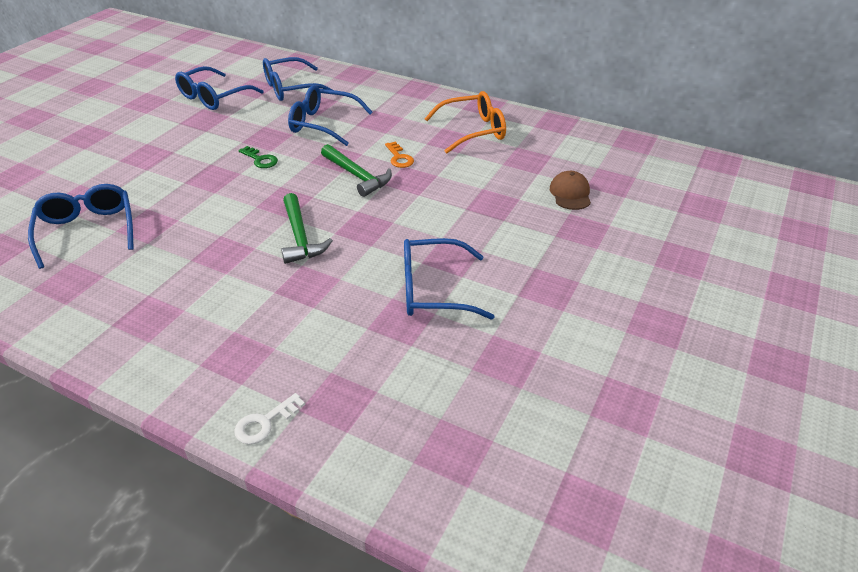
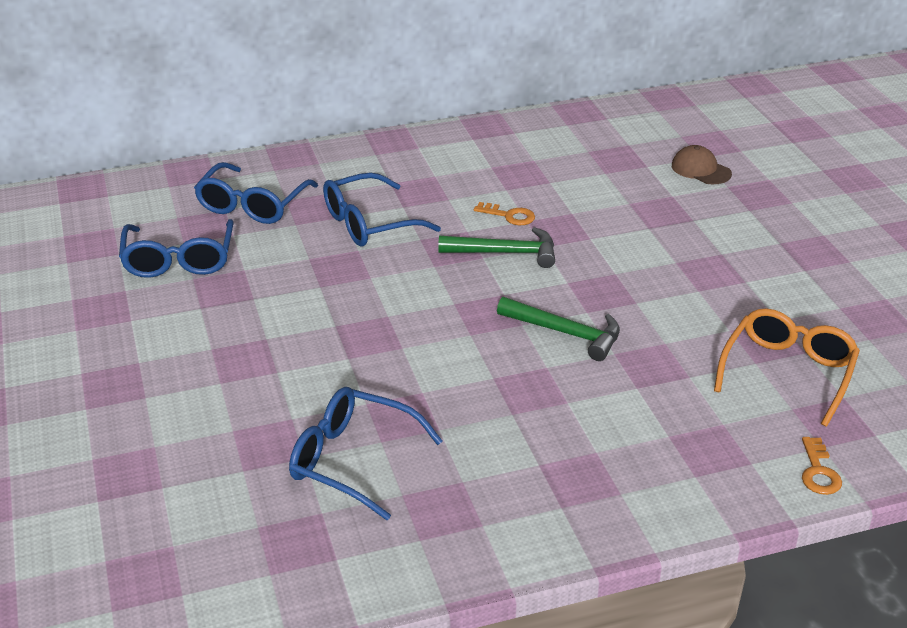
camera: 45 degrees left, 5 degrees down
(260, 159) = (380, 292): green key -> none
(265, 423) = (819, 472): white key -> orange key
(434, 290) = (747, 304): blue glasses -> none
(472, 131) = (524, 156): orange glasses -> orange glasses (787, 373)

